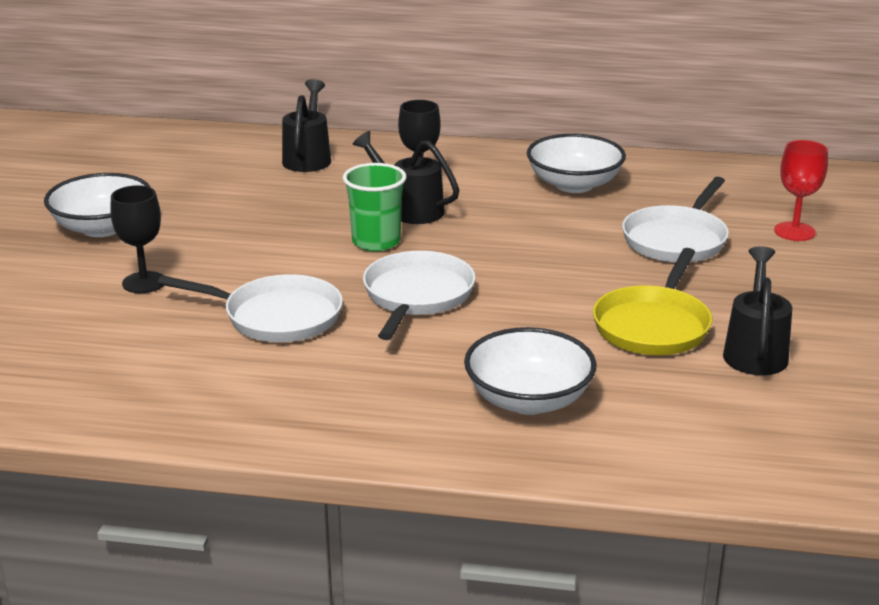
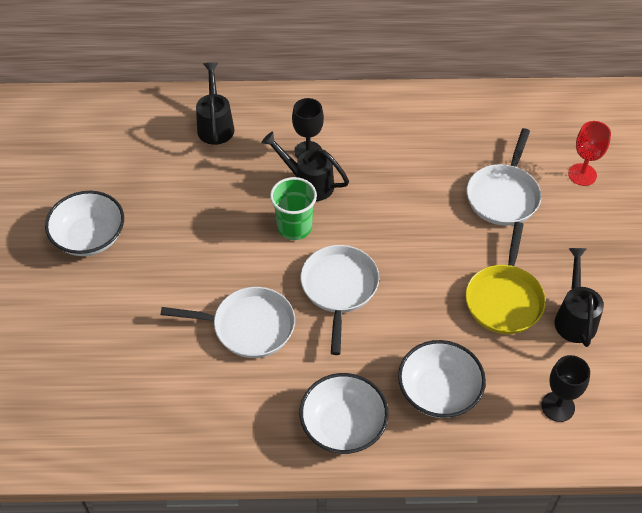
camera: 10 degrees left, 25 degrees up
(144, 282) = (143, 300): black goblet -> black goblet (558, 406)
(574, 184) = (419, 135): white bowl -> white bowl (343, 426)

